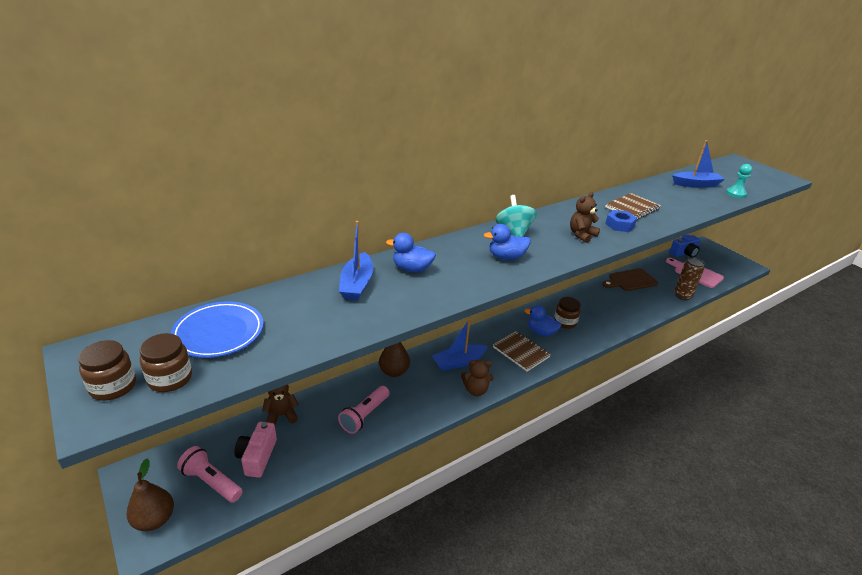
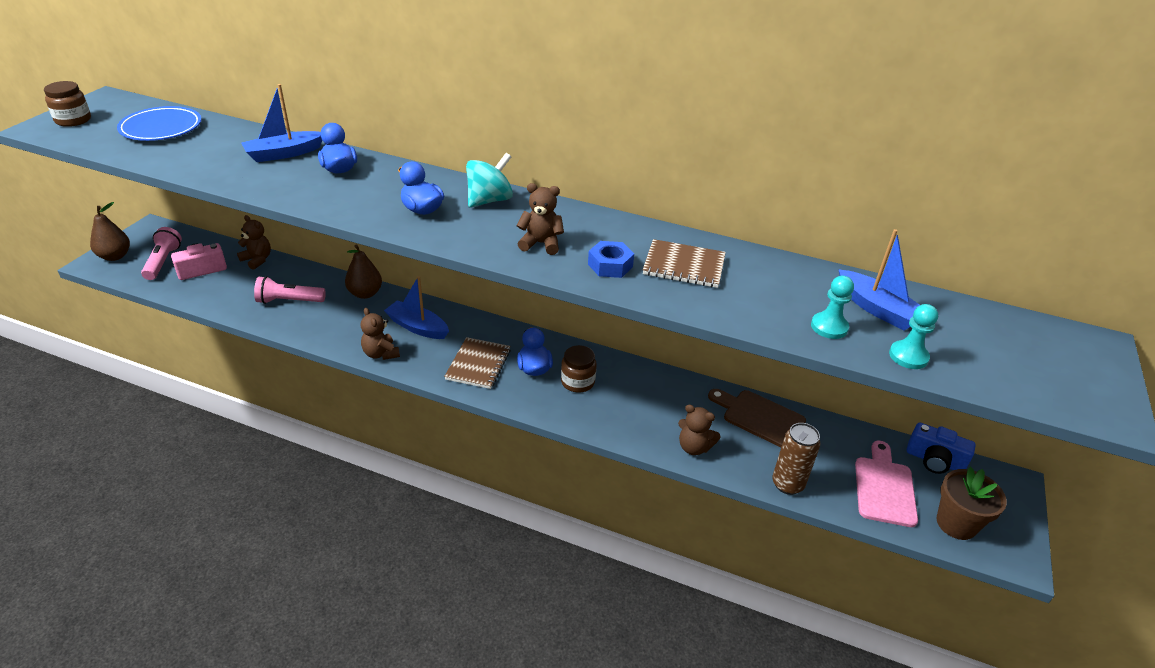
camera: 55 degrees right, 5 degrees up
(170, 379) = (93, 133): brown jar -> none
(642, 309) = (694, 447): none -> brown teddy bear
(706, 199) = (829, 327): none -> turquoise pawn
(724, 268) = (956, 524): none -> brown flower pot

